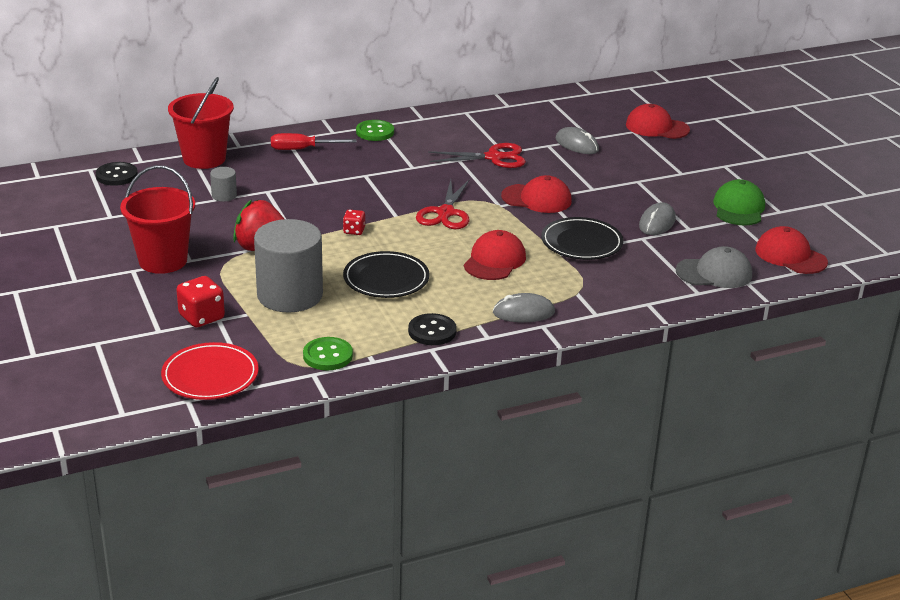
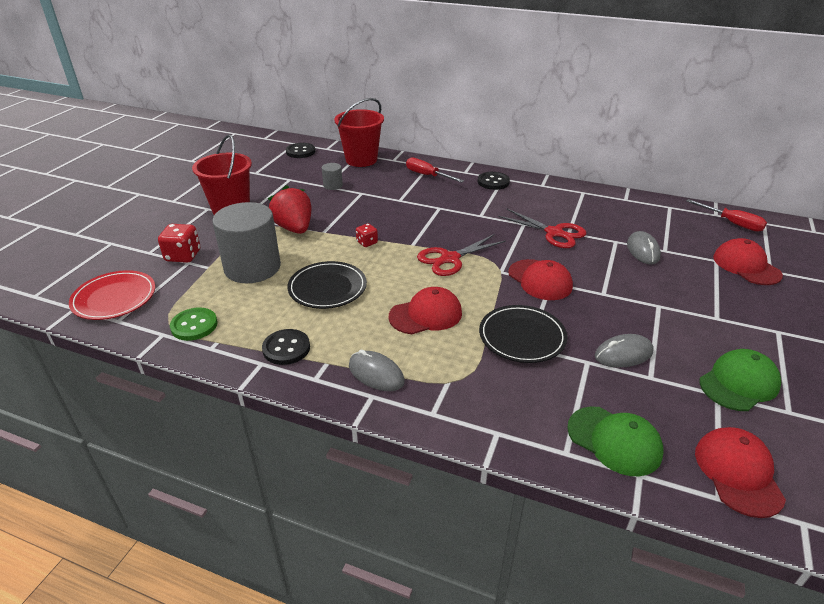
camera: 45 degrees right, 5 degrees up
(375, 132) = (493, 182): green button -> black button
(609, 96) = (732, 223): none -> red screwdriver
(714, 273) = (614, 441): grey cap -> green cap

